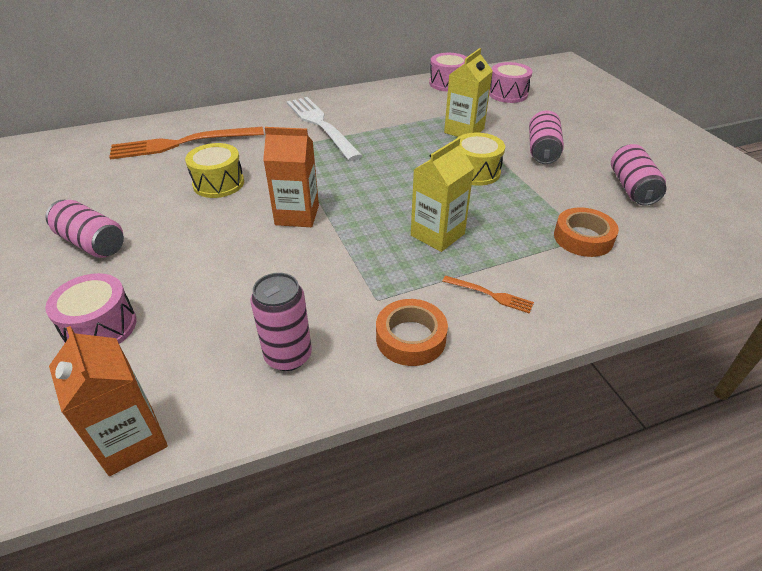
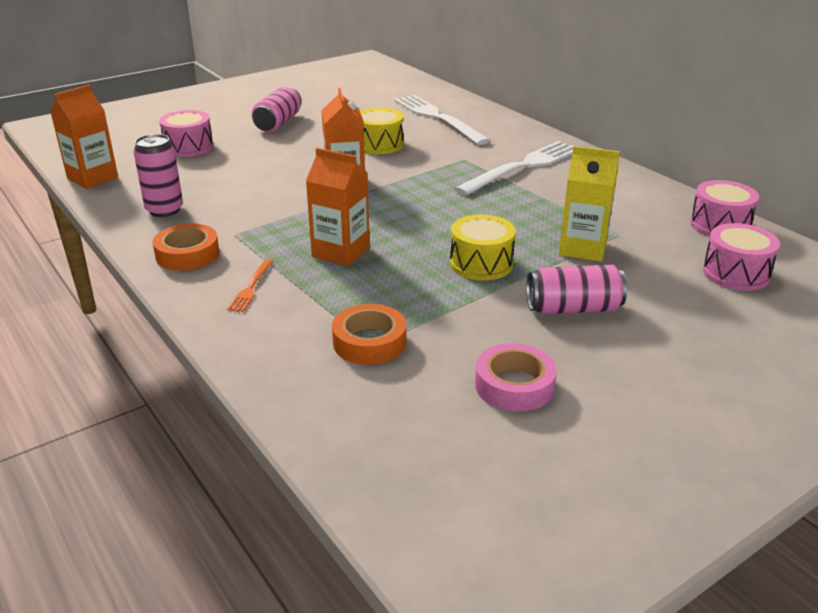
camera: 75 degrees right, 10 degrees down
(182, 143) = (437, 118): orange fork -> white fork
(437, 234) = (340, 252): yellow carton -> orange carton
(632, 188) = (514, 385): pink can -> pink tape

